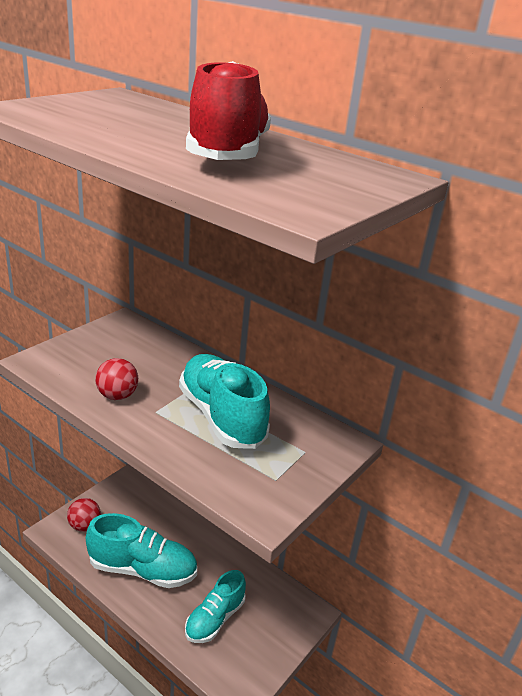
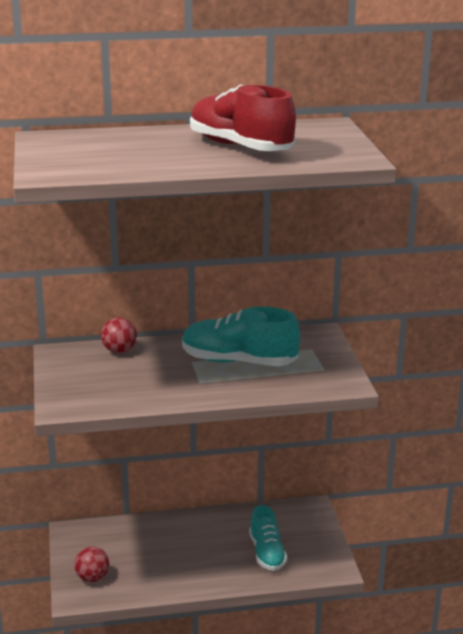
camera: 45 degrees left, 5 degrees down
(117, 396) = (159, 390): red ball -> red ball (119, 351)
(142, 569) = (179, 566): turquoise shoe -> none

